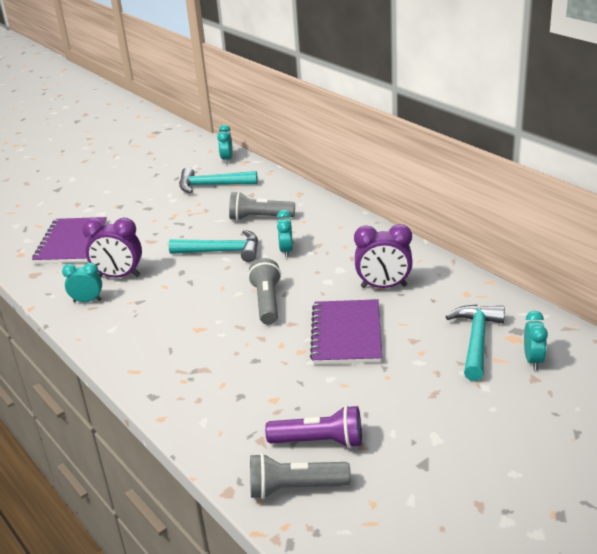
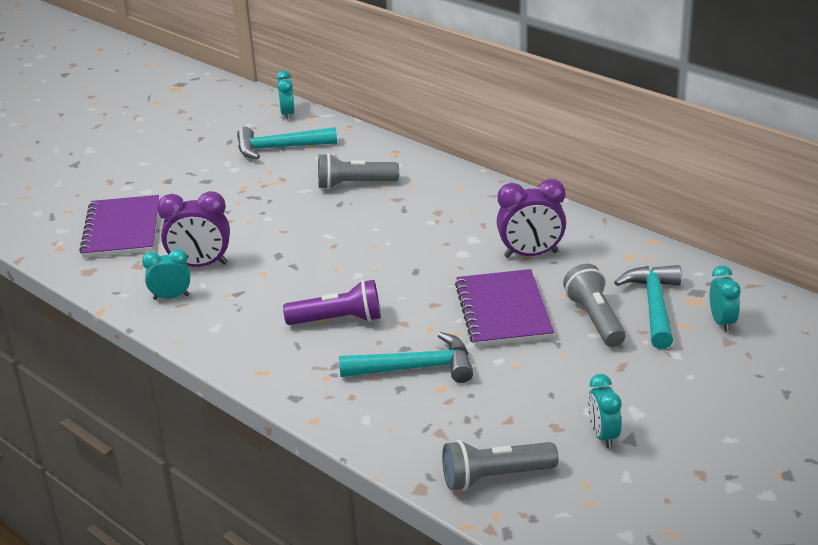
camera: 10 degrees left, 0 degrees up
(222, 251) = (321, 228): turquoise hammer -> turquoise hammer (416, 368)
(267, 302) = (397, 282): grey flashlight -> grey flashlight (595, 319)
(286, 251) = (401, 222): turquoise clock -> turquoise clock (603, 436)
(319, 442) = (508, 427): purple flashlight -> purple flashlight (338, 320)

